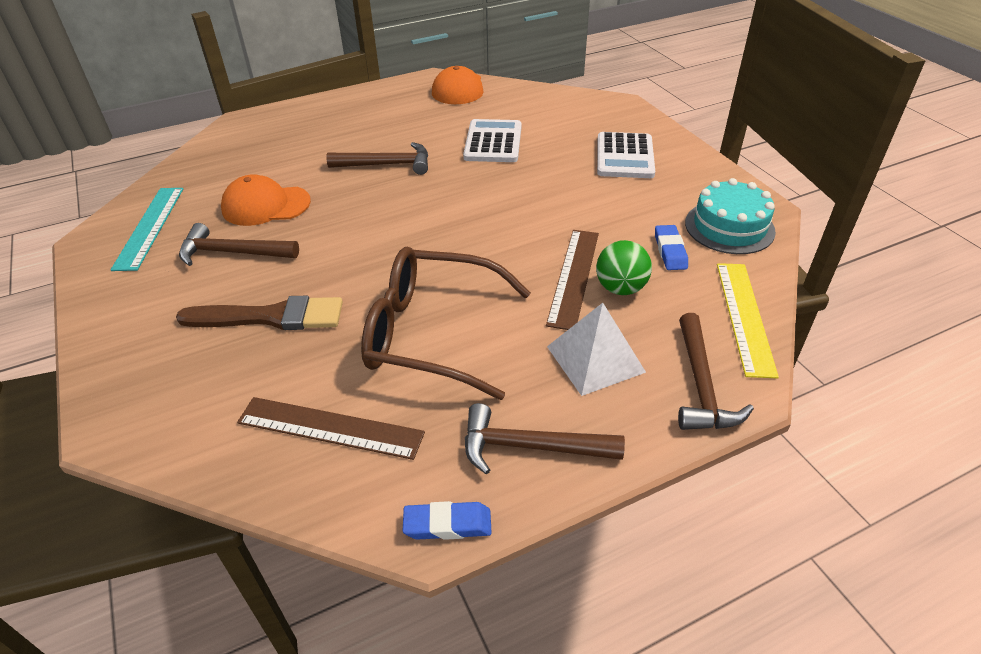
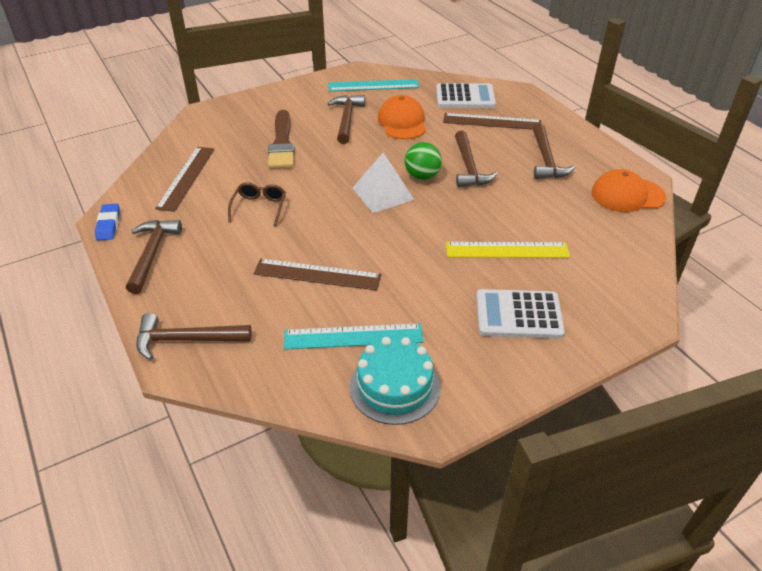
camera: 85 degrees right, 0 degrees up
(298, 143) = (492, 122): none -> brown ruler
(388, 119) = (546, 160): none -> brown hammer
(432, 333) = (259, 207): brown glasses -> brown glasses, size x0.47
(493, 142) = (523, 223): white calculator -> white calculator (465, 97)
(595, 359) = (223, 284): white pyramid -> white pyramid (383, 193)
(620, 288) = (301, 301): green ball -> green ball (422, 176)
(670, 251) = (353, 337): blue eraser -> turquoise ruler
(745, 316) = (259, 378): yellow ruler -> yellow ruler (507, 250)

